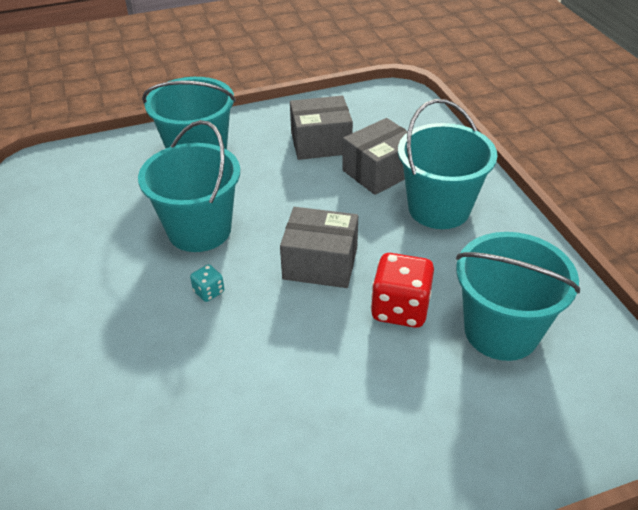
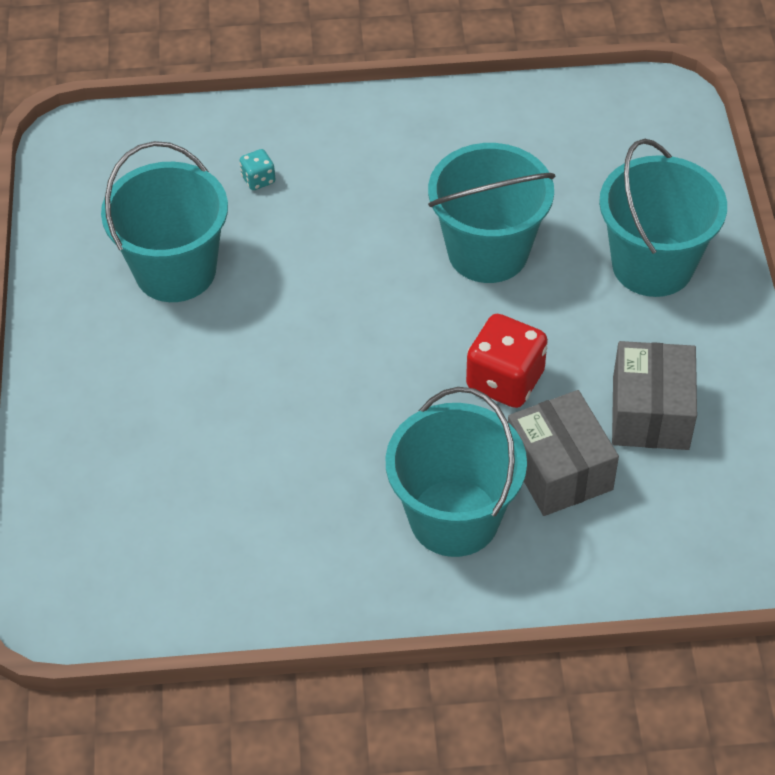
camera: 105 degrees right, 10 degrees up
(209, 292) = (377, 250): turquoise dice -> turquoise dice (258, 180)
(320, 263) = (389, 360): grey box -> none
(400, 309) = (287, 421): red dice -> red dice (505, 380)
(501, 331) = (217, 509): turquoise bucket -> turquoise bucket (175, 270)

